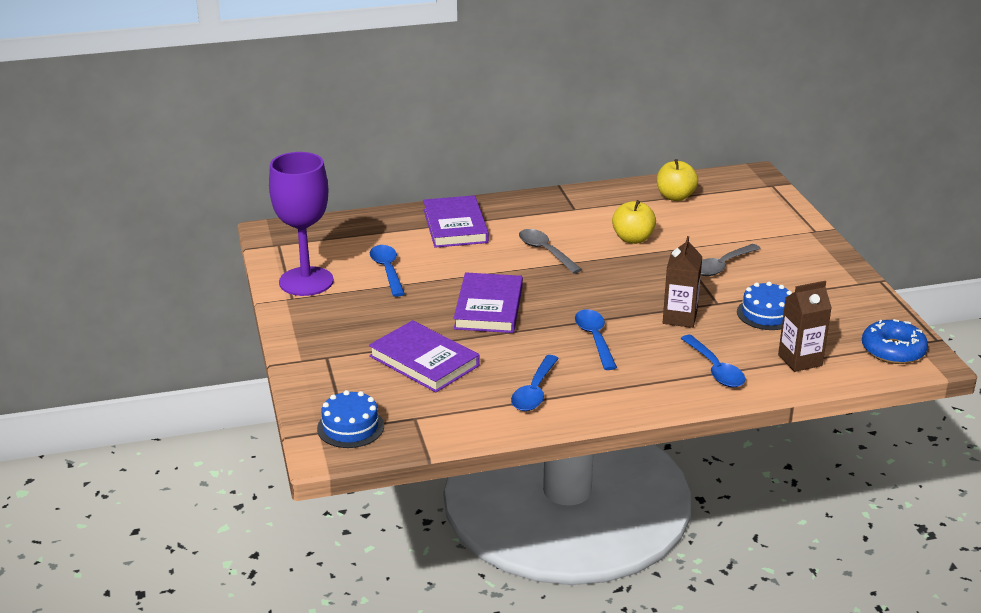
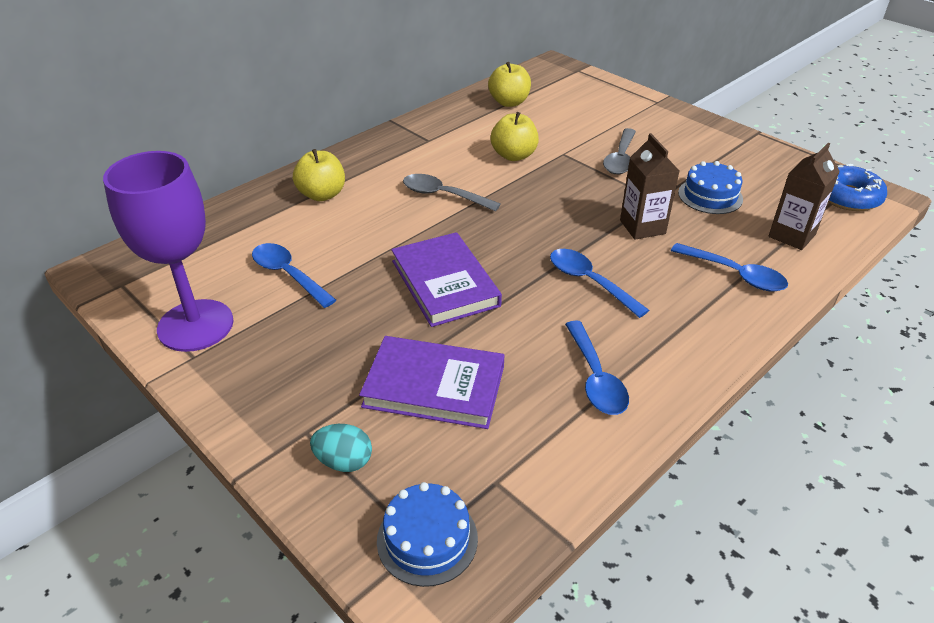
camera: 30 degrees left, 10 degrees up
(336, 378) = (344, 461): none -> turquoise egg
(455, 226) = (322, 195): purple book -> yellow apple

